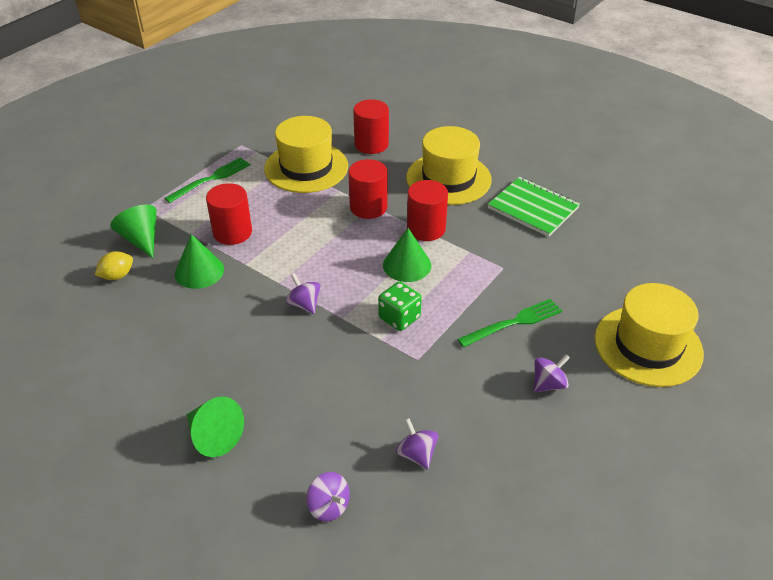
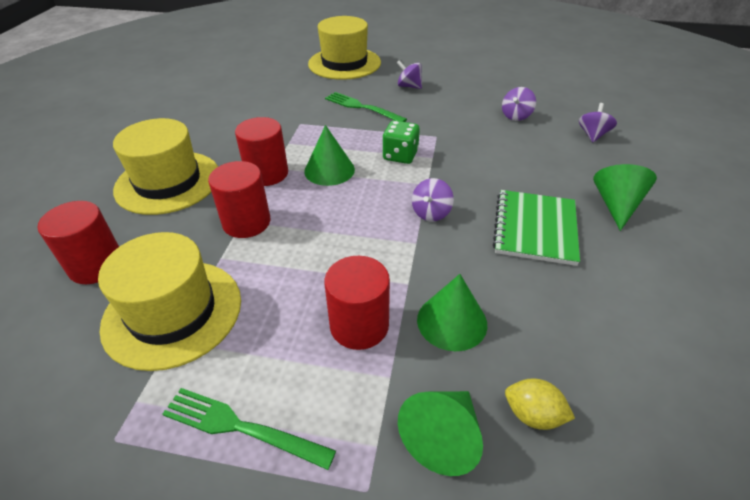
camera: 115 degrees left, 0 degrees up
(533, 208) = (205, 125): green notebook -> green notebook (535, 228)

